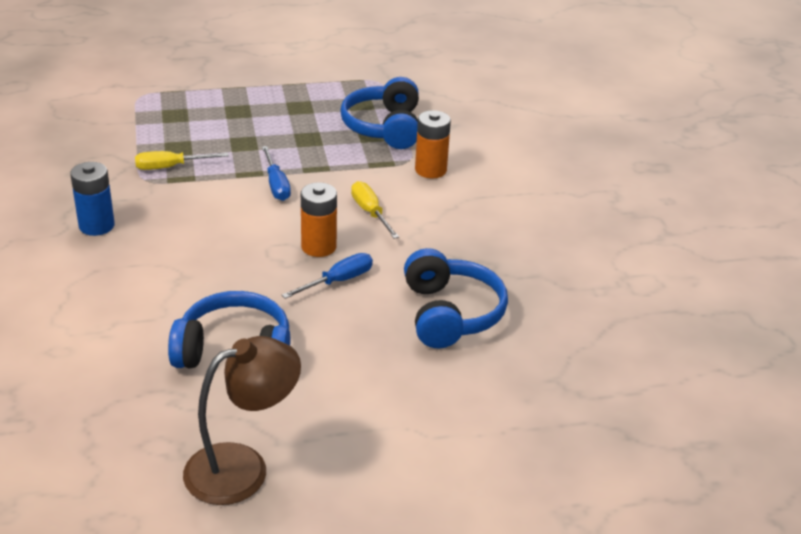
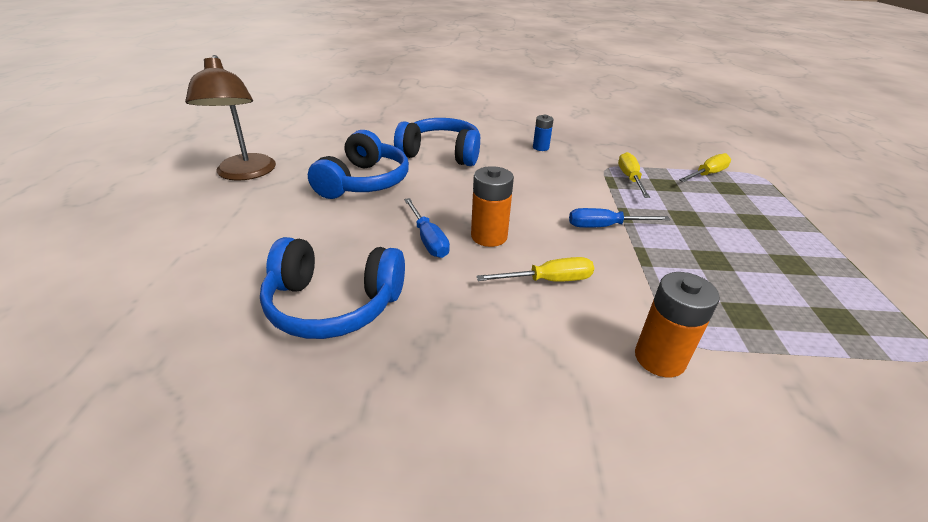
camera: 105 degrees right, 0 degrees up
(96, 226) = (540, 147): blue battery -> blue battery, size x0.62
(148, 122) = (707, 174): none -> yellow screwdriver
(385, 127) = (774, 332): blue headphones -> blue headphones (441, 154)

